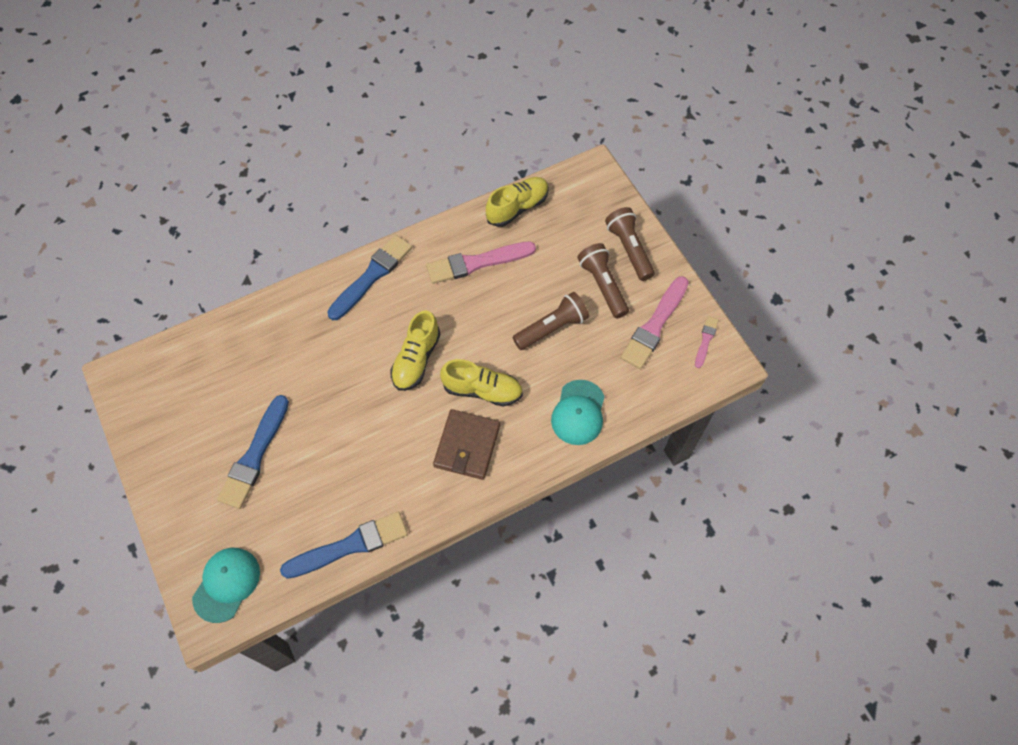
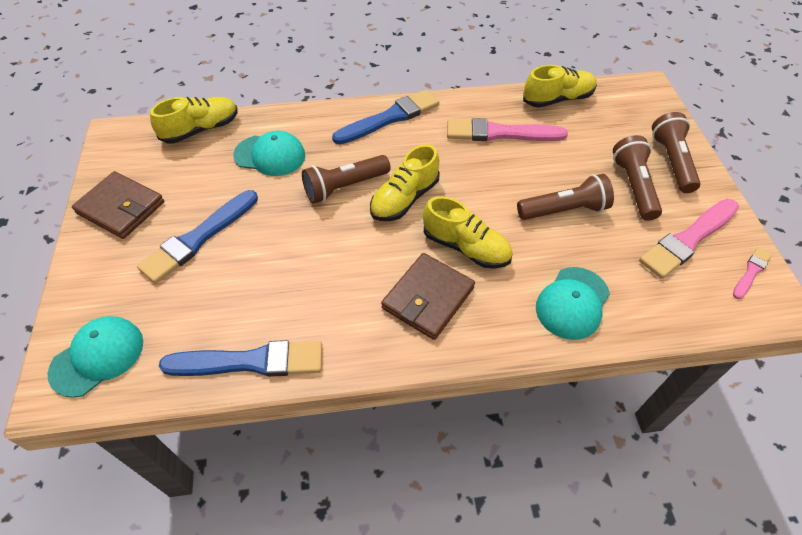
camera: 20 degrees right, 10 degrees down
(169, 449) = (121, 208): none -> brown wallet
(199, 344) = (201, 130): none -> yellow shoe
(278, 352) = (270, 155): none -> turquoise cap
(360, 364) = (344, 187): none -> brown flashlight

